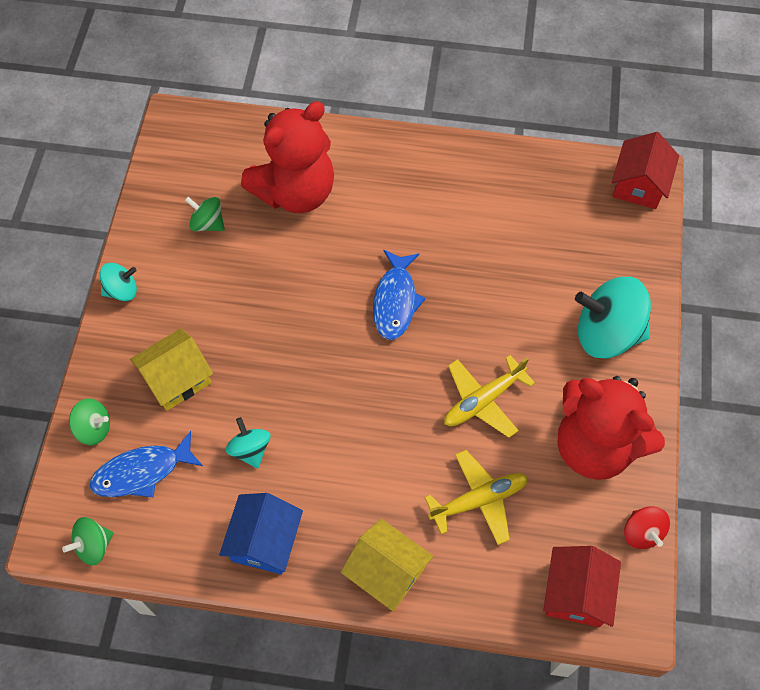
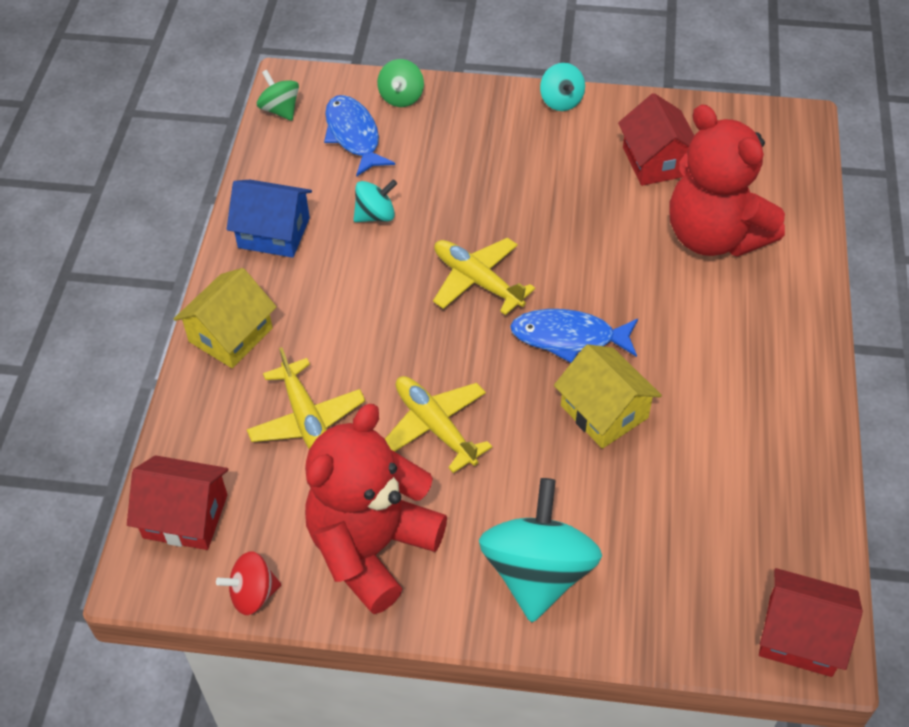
camera: 90 degrees right, 10 degrees down
(176, 379) = (458, 152): yellow house -> yellow house (604, 411)
(207, 223) = (656, 161): green spinning top -> red house
(333, 366) = (477, 281): none -> yellow plane

